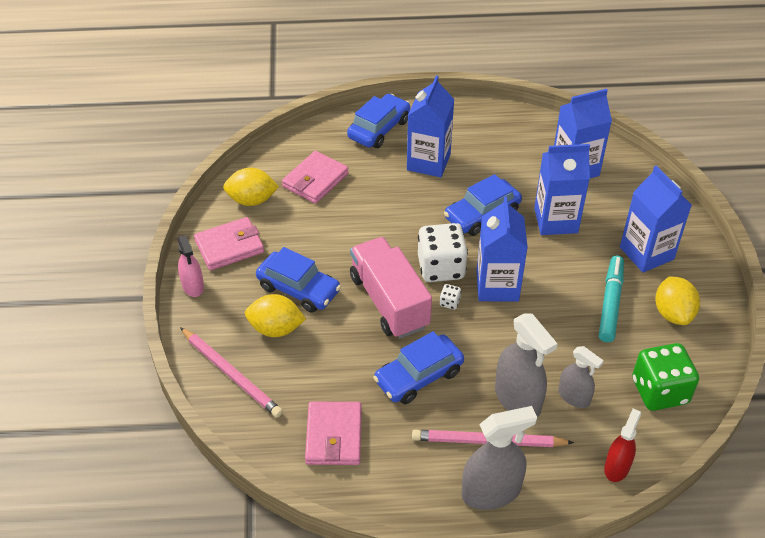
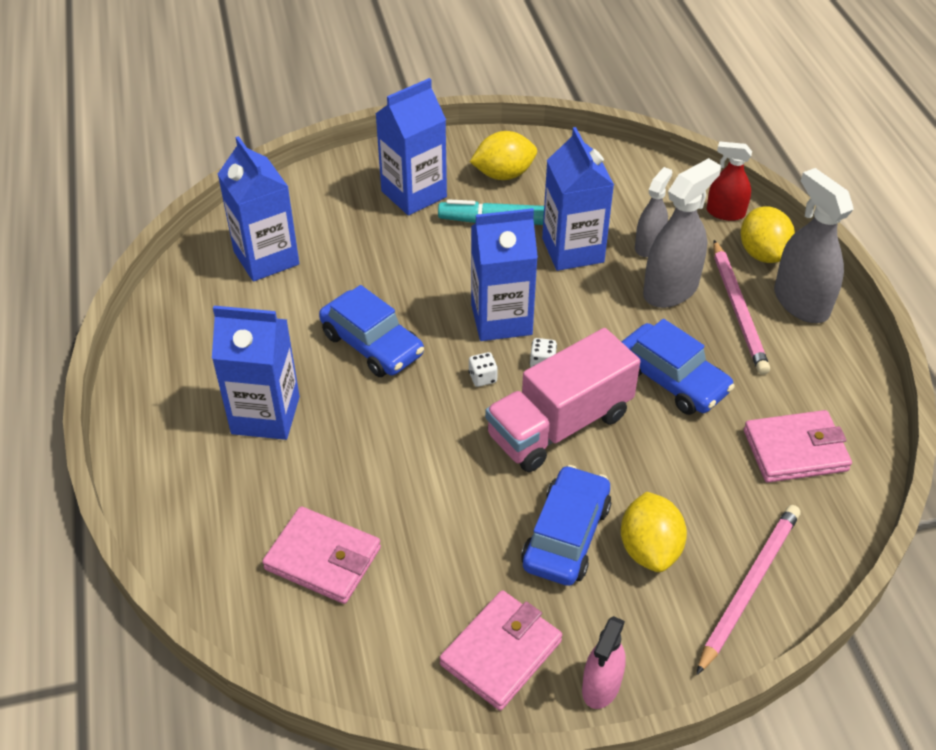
camera: 100 degrees left, 0 degrees up
(193, 286) = (601, 686): pink spray bottle -> pink spray bottle turned 150 degrees clockwise
(229, 246) = (501, 653): pink wallet -> pink wallet turned 75 degrees clockwise
(252, 200) = (385, 644): yellow lemon -> yellow lemon (762, 253)
(379, 129) = (186, 490): blue car -> none
(441, 267) = (482, 377): white dice -> white dice, size x0.40
(555, 220) = (371, 272): blue carton -> blue carton (572, 250)
(659, 391) = (616, 184): green dice -> none

